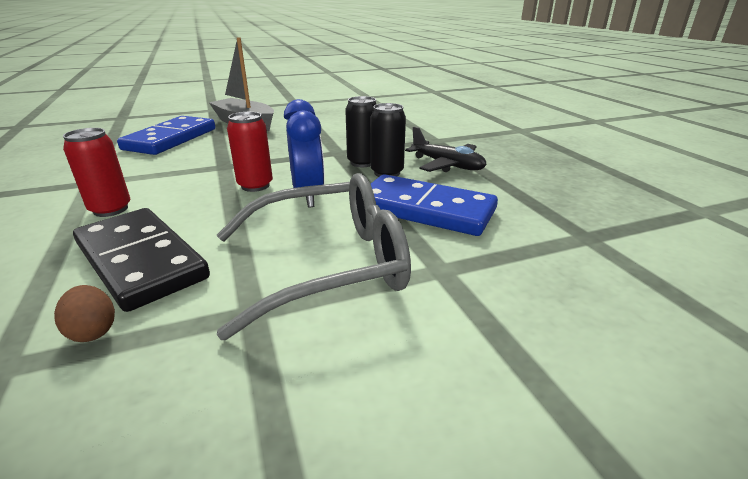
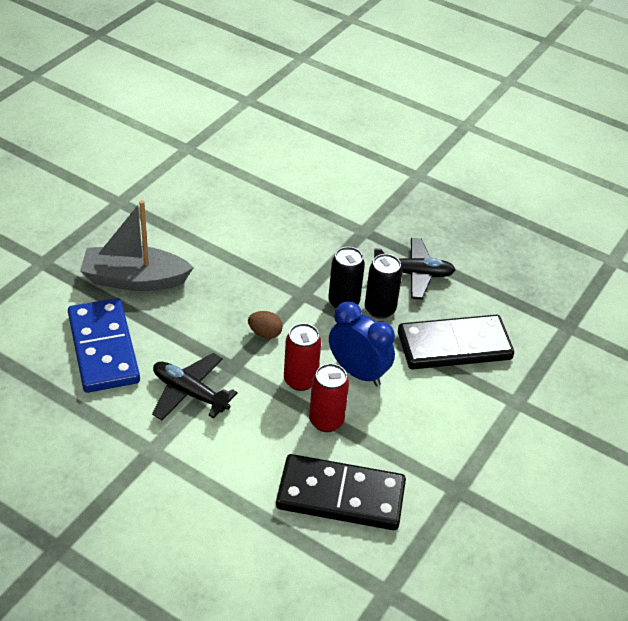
camera: 40 degrees left, 15 degrees up
(93, 331) = (396, 549): brown egg -> brown egg (265, 333)
(110, 209) = (233, 468): red can -> red can (326, 421)
(172, 168) = (190, 393): none -> black plane
(328, 264) = (453, 433): grey glasses -> none
(425, 209) = (454, 346): blue domino -> black domino

